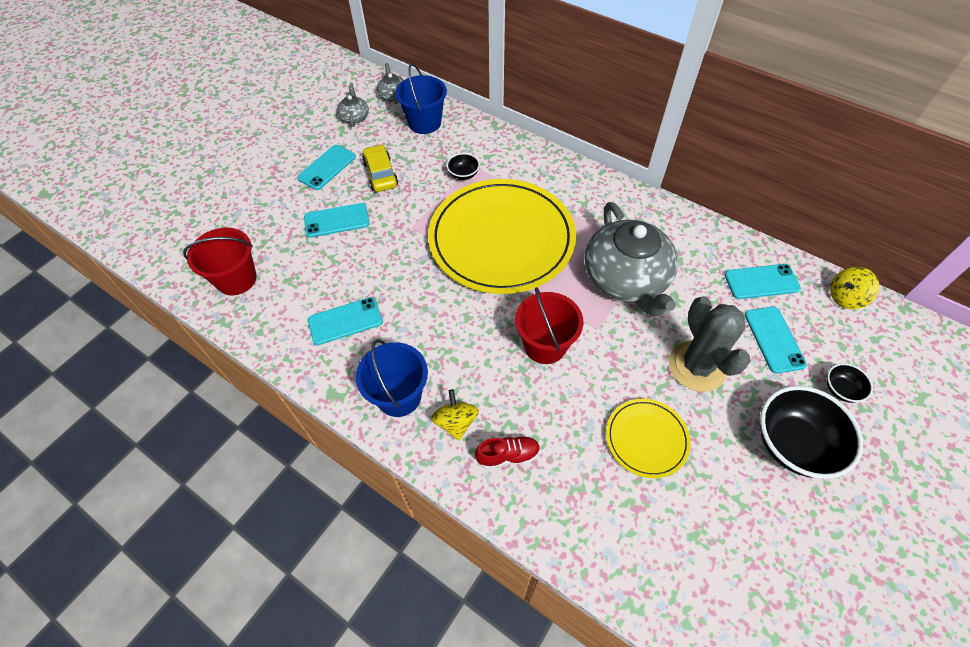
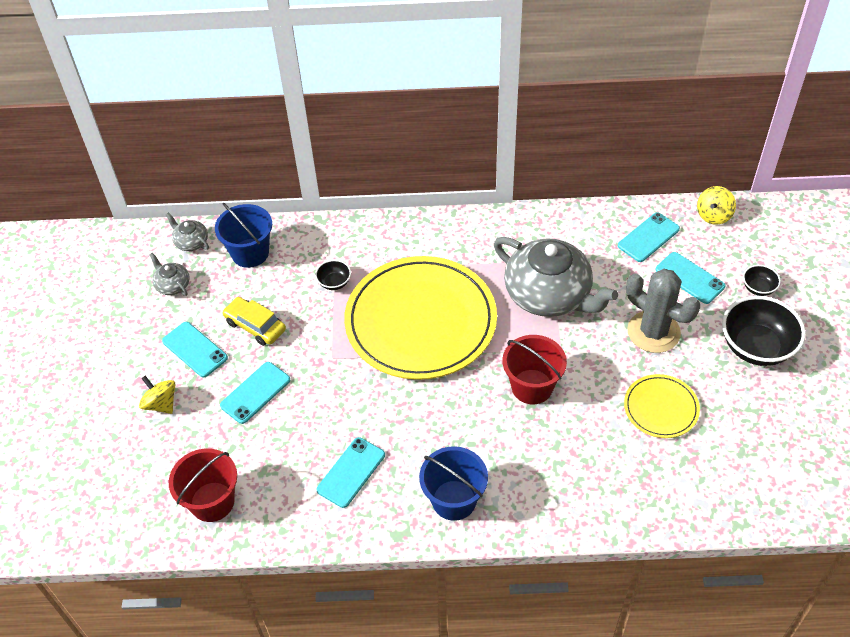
camera: 35 degrees left, 5 degrees down
(327, 167) = (194, 349): turquoise phone -> turquoise phone turned 45 degrees counterclockwise
(456, 422) = (516, 489): yellow spinning top -> yellow spinning top (161, 404)
(508, 455) = (575, 486): red shoe -> none

